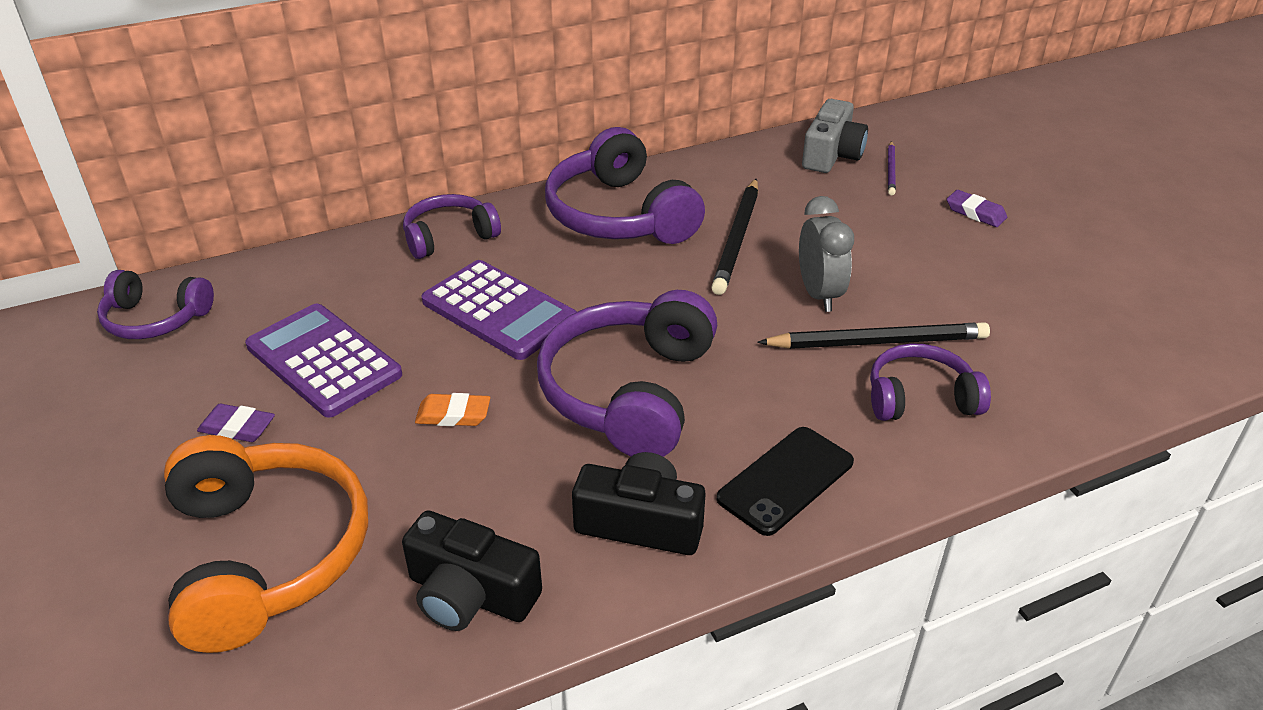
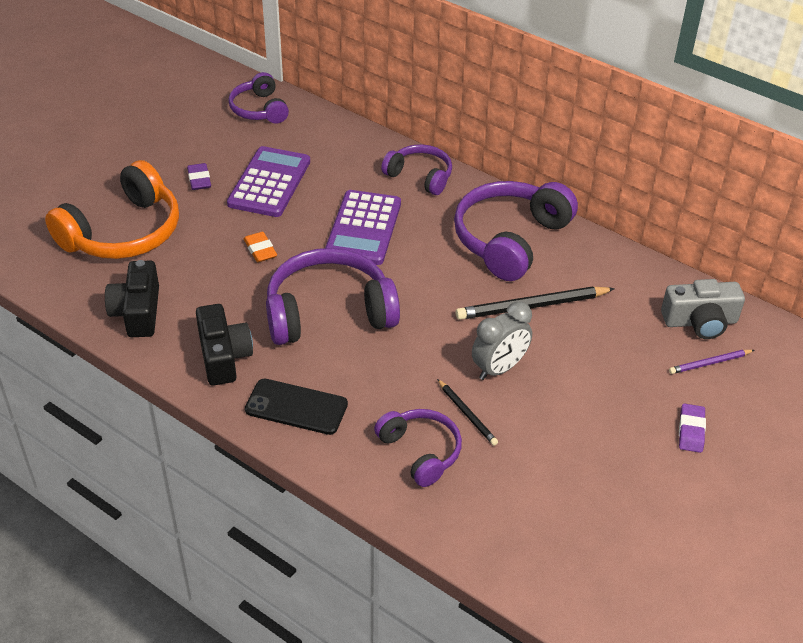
camera: 60 degrees right, 5 degrees up
(877, 341) = (467, 414): black pencil -> black pencil, size x0.55

